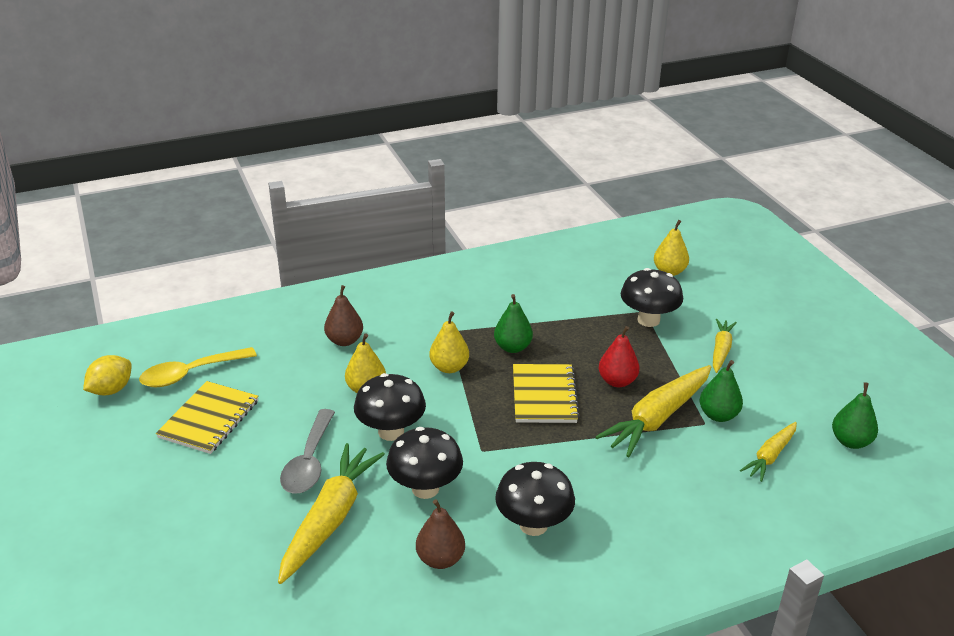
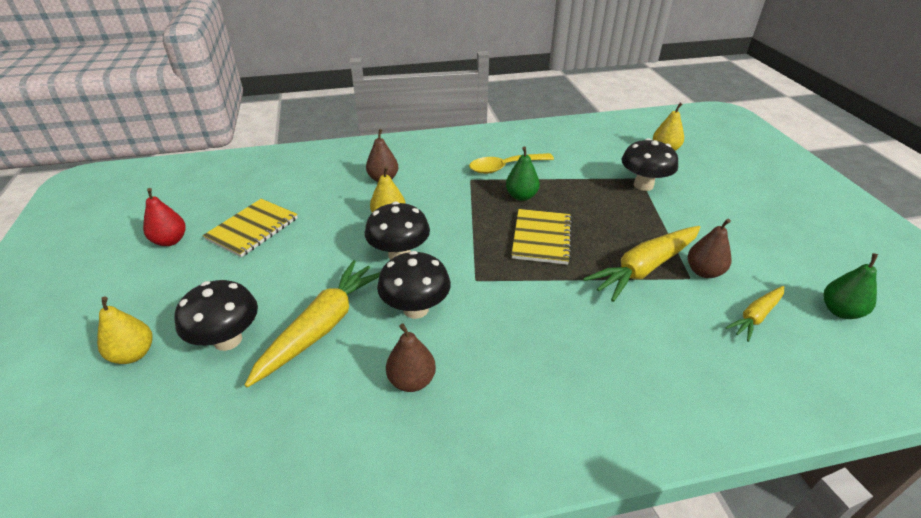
camera: 10 degrees right, 5 degrees up
(111, 390) = (187, 199): yellow lemon -> none
(190, 374) = (253, 192): yellow spoon -> yellow spoon (505, 167)
(309, 462) = (321, 273): grey spoon -> none
(449, 367) = (463, 207): yellow pear -> yellow pear (134, 354)
(533, 525) = (510, 357): black mushroom -> black mushroom (228, 340)
(617, 381) = (610, 232): red pear -> red pear (170, 241)
(718, 415) = (703, 272): green pear -> brown pear
(721, 350) = (708, 215): yellow carrot -> none

